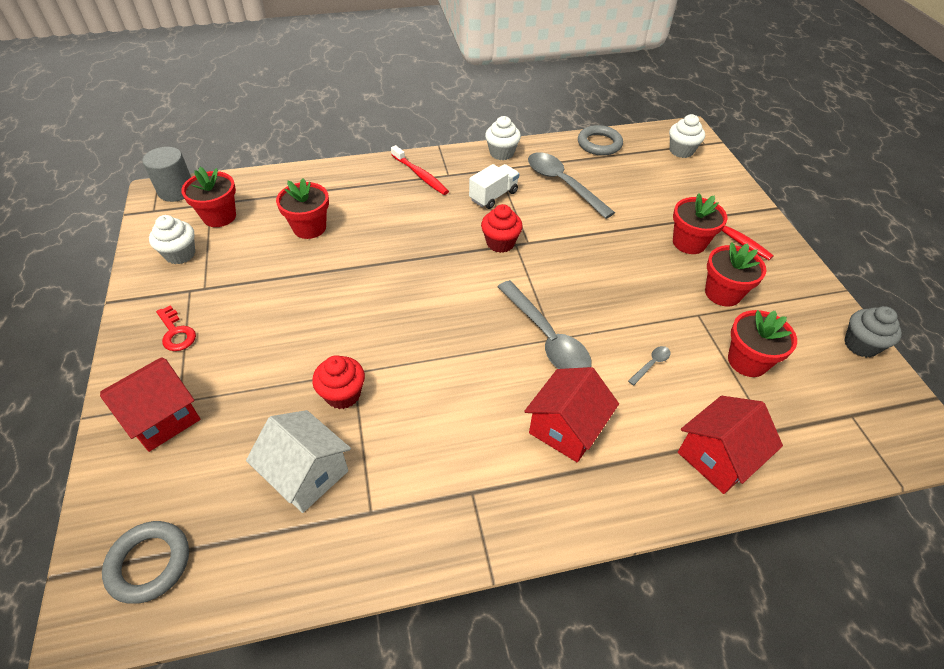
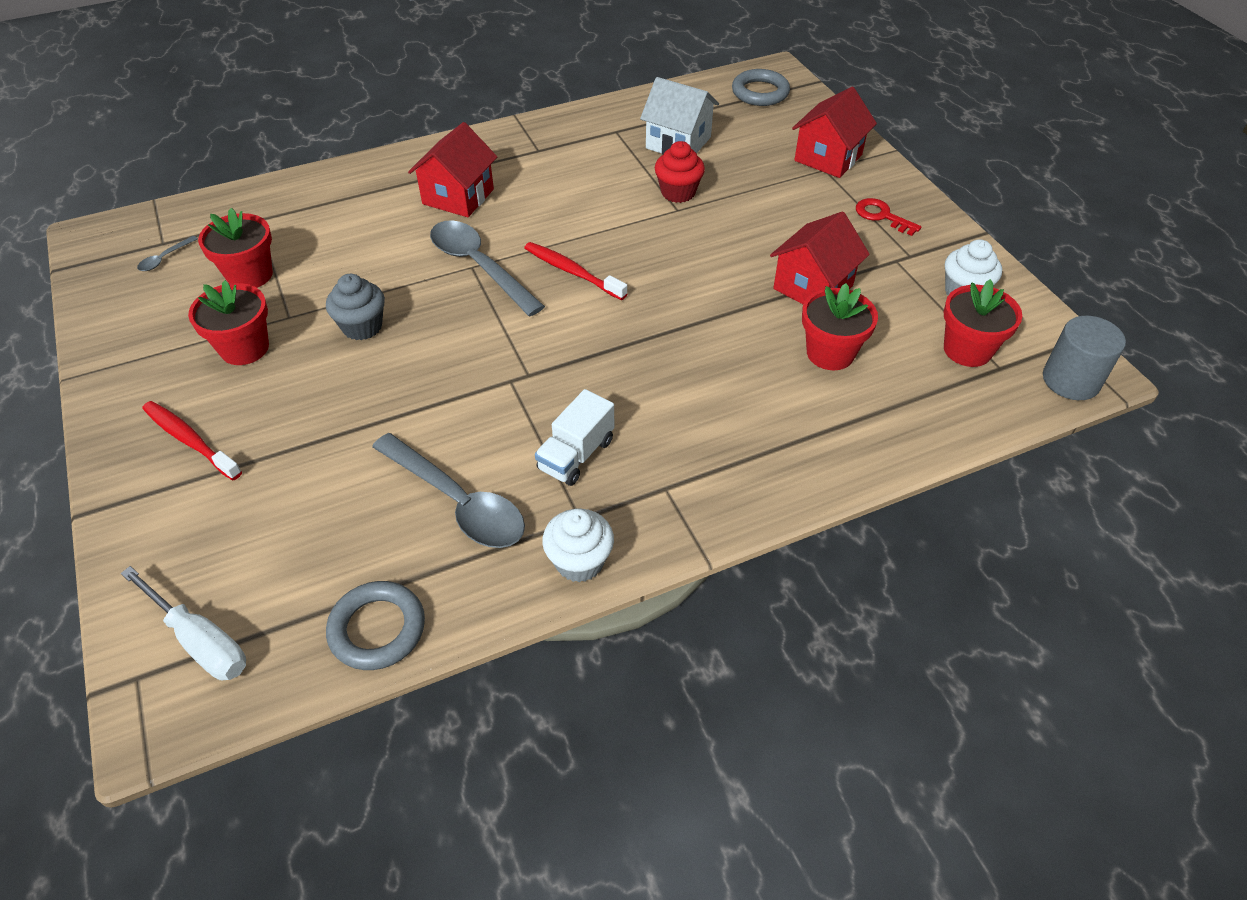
camera: 170 degrees right, 0 degrees up
(420, 175) = (713, 477): red toothbrush -> red toothbrush (572, 272)
(500, 243) = (551, 372): red cupcake -> none
(651, 364) = (362, 257): grey spoon -> grey spoon (164, 259)
(681, 151) = (200, 641): white cupcake -> white screwdriver
(689, 243) = (264, 418): red flower pot -> none
(717, 457) = (318, 195): red house -> red house (813, 287)
(861, 345) = (99, 311): grey cupcake -> grey cupcake (362, 327)

